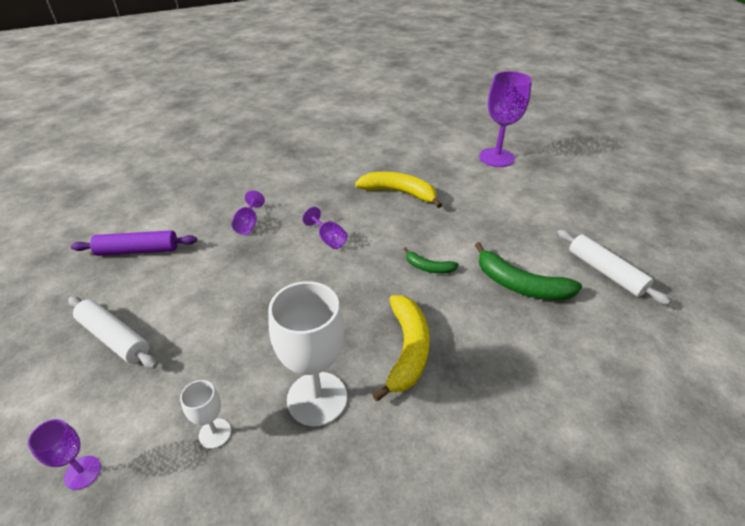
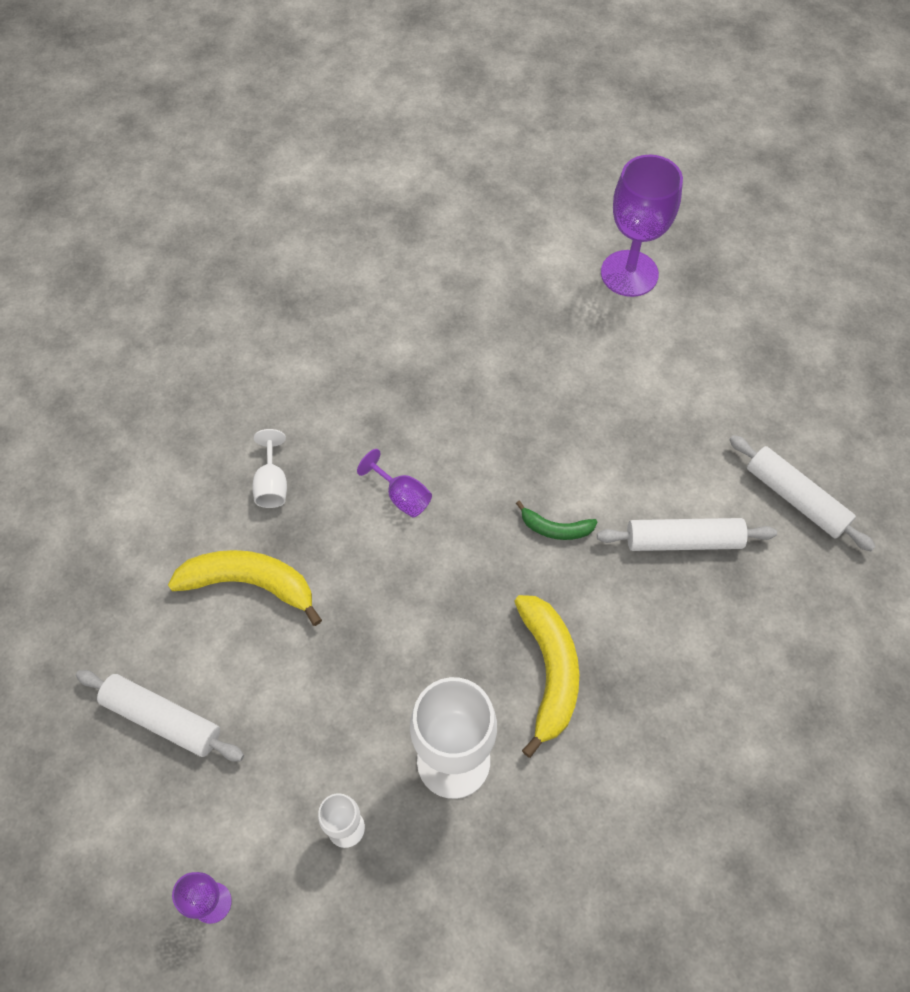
camera: 10 degrees left, 20 degrees up
(138, 251) = (125, 564): purple rolling pin -> none
(248, 224) = (272, 484): purple goblet -> white goblet
(399, 193) = (487, 381): yellow banana -> yellow banana (250, 584)
(520, 285) = (683, 540): green banana -> white rolling pin

